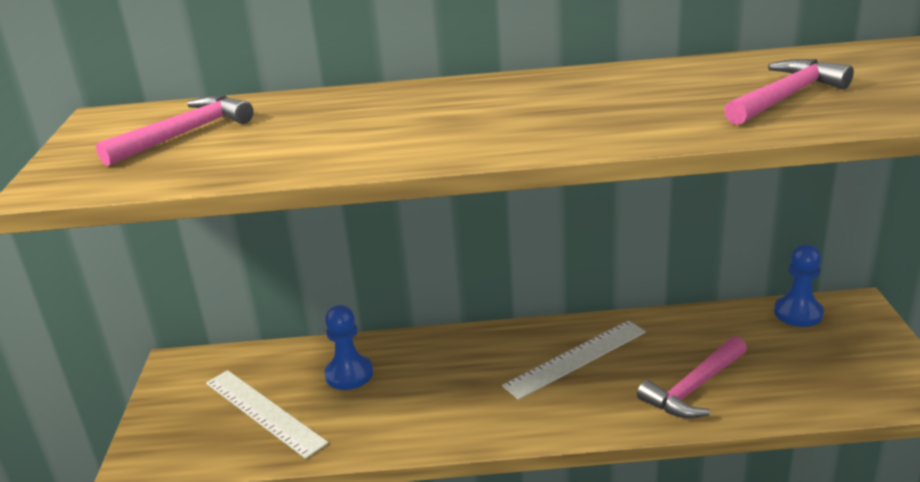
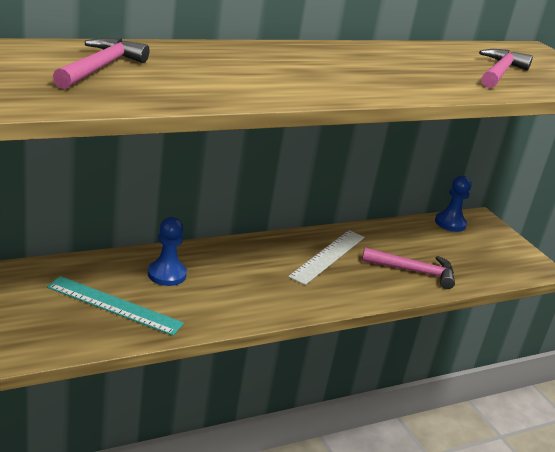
camera: 30 degrees left, 0 degrees up
(264, 412) = (114, 305): white ruler -> turquoise ruler
(694, 388) = (413, 271): pink hammer -> pink hammer turned 105 degrees counterclockwise

